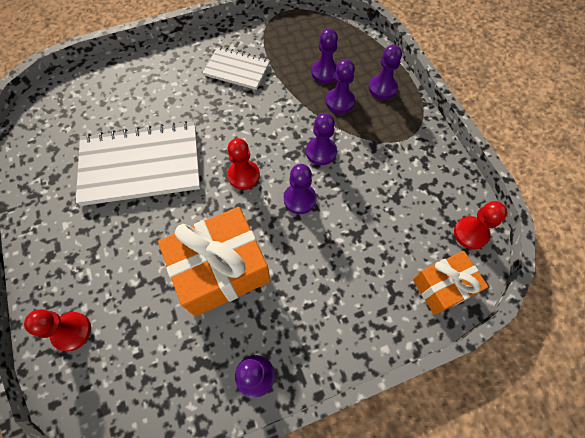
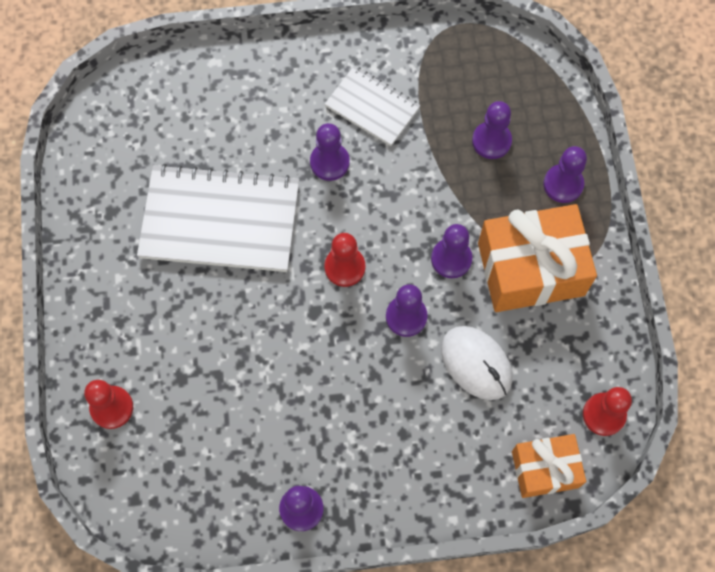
camera: 15 degrees right, 5 degrees up
(221, 270) = (290, 381): orange gift -> orange gift (531, 269)
(340, 101) = (498, 191): purple pawn -> purple pawn (329, 162)
(363, 220) = (476, 363): none -> white mouse

